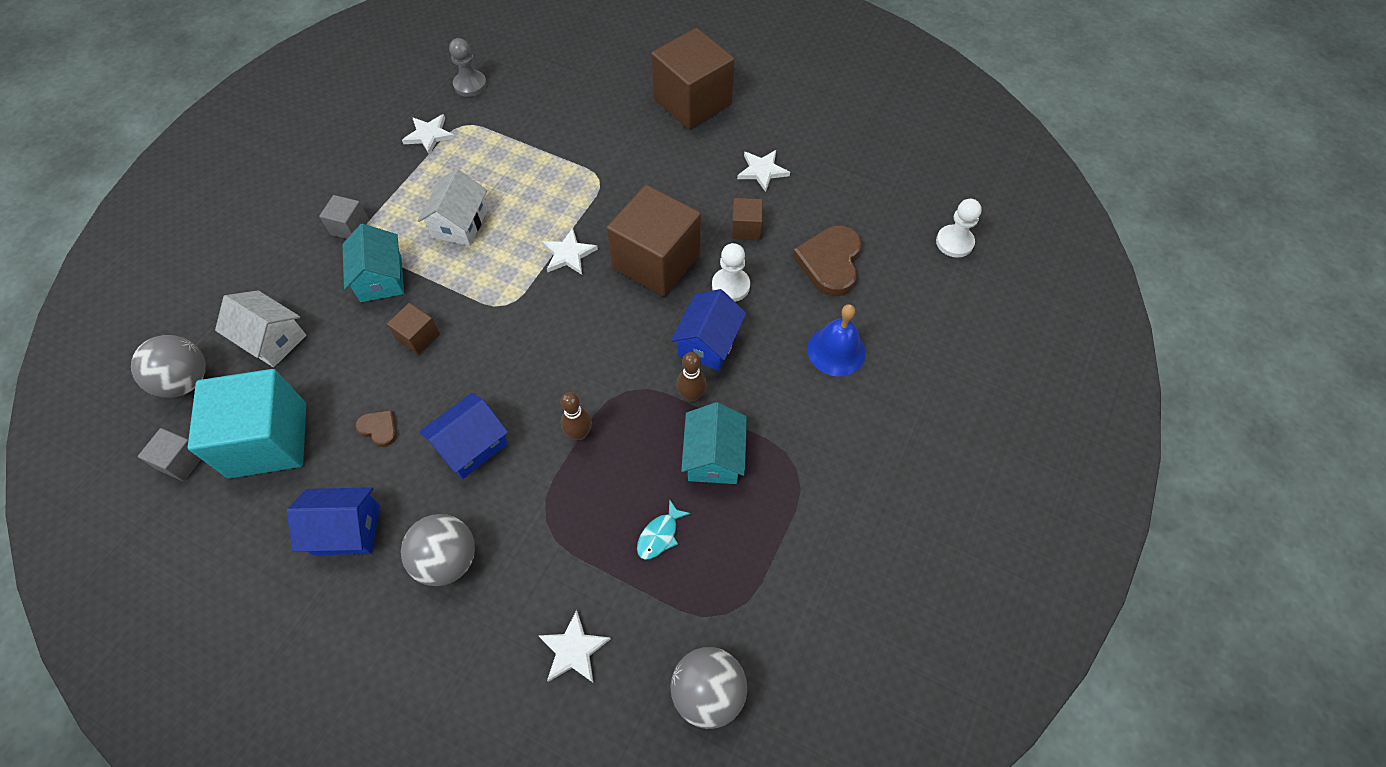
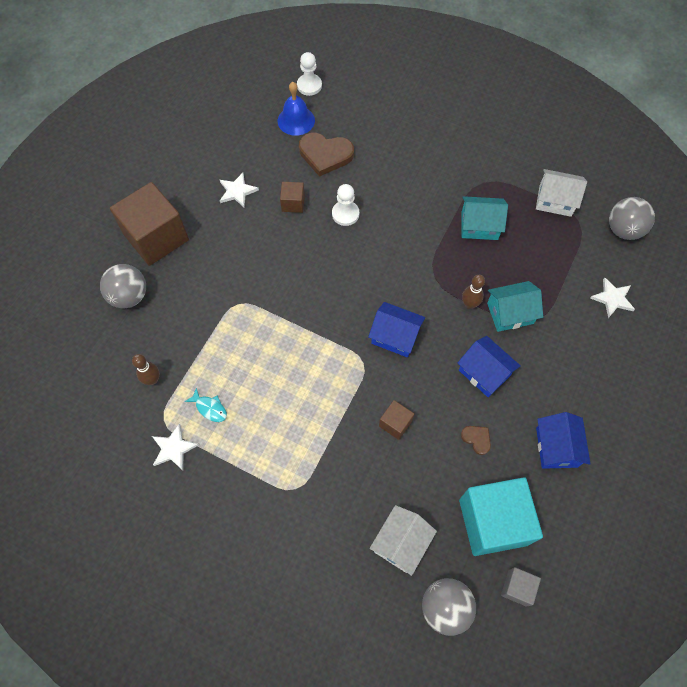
camera: 90 degrees left, 5 degrees up
(350, 227) = (281, 501): grey cube -> none
(379, 429) = (476, 439): brown heart -> brown heart turned 105 degrees clockwise
(381, 278) = (338, 463): turquoise house -> turquoise house (510, 313)
(447, 559) = (568, 377): grey ball -> grey ball (129, 296)
(460, 223) = (280, 407): white house -> white house (555, 200)
(470, 85) = (110, 420): grey pawn -> none
(568, 254) = (315, 321): white star -> none
(656, 261) = (323, 261): brown cube -> none
(660, 535) = (535, 255): turquoise fish -> turquoise fish (210, 408)
(691, 395) = (436, 238): brown bowling pin -> brown bowling pin (152, 380)
(708, 342) = (393, 228): blue house -> blue house (395, 336)
(836, 350) = (397, 156): blue bell -> blue bell (296, 120)

